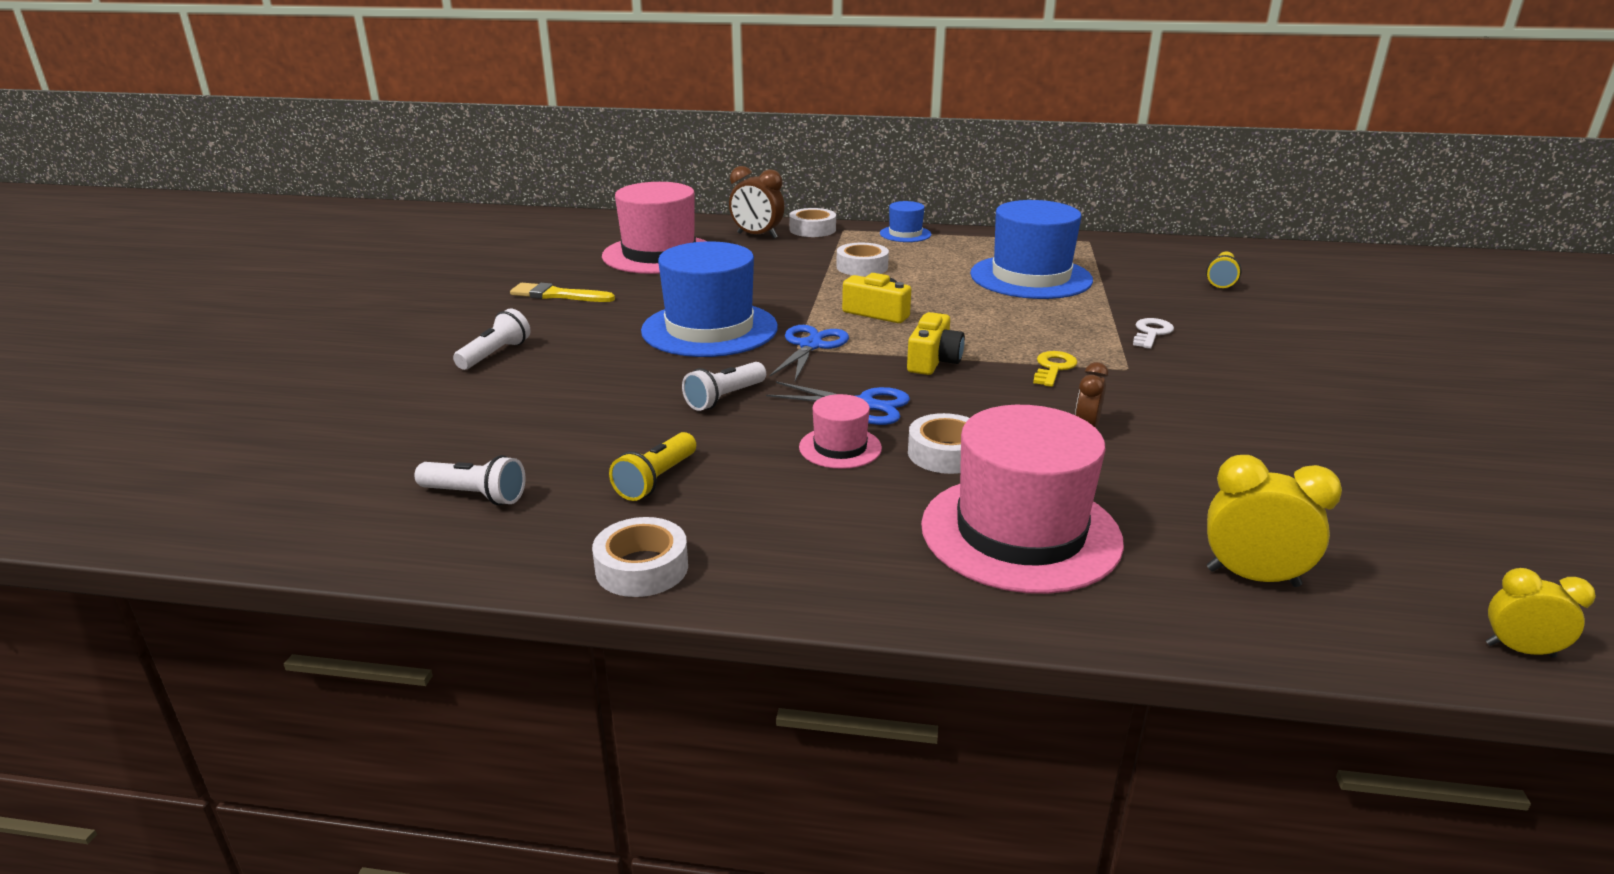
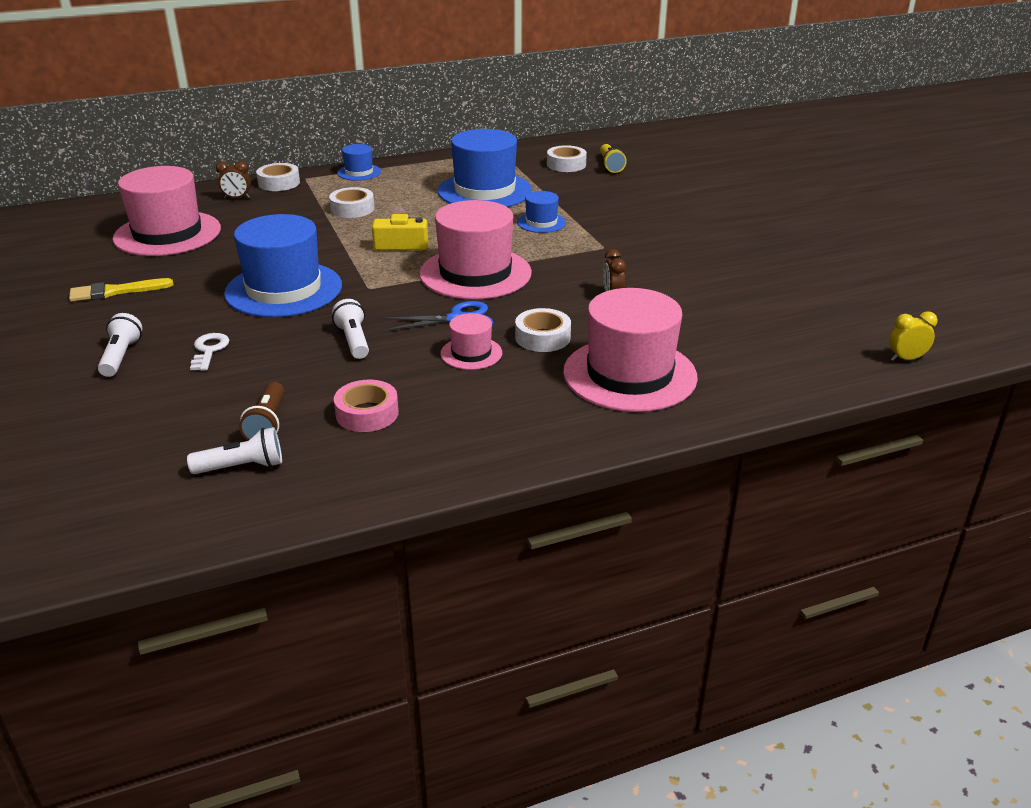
camera: 30 degrees left, 5 degrees up
(548, 458) = (267, 423): none -> brown flashlight
(642, 568) = (421, 473): white tape -> white tape (566, 164)
(656, 480) = (367, 413): yellow flashlight -> pink tape
(724, 398) = (354, 341): white flashlight -> white flashlight turned 150 degrees clockwise
(757, 236) = (237, 198): brown clock -> brown clock, size x0.63
(811, 346) = (377, 283): blue scissors -> none
(933, 361) = (475, 273): yellow camera -> pink hat
(1053, 368) = (558, 258): yellow key -> none
(1069, 324) = (541, 222): none -> blue hat
(1151, 333) = (598, 217): white key -> white key (209, 350)
(1252, 577) = (767, 361): yellow clock -> none

